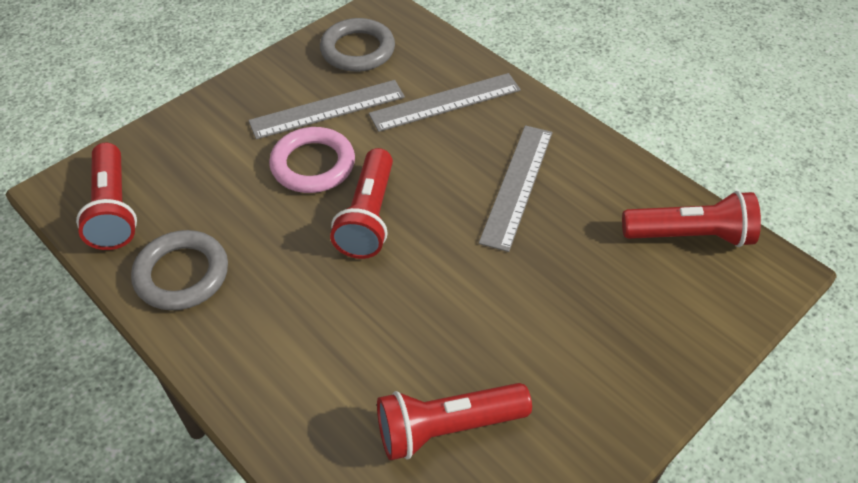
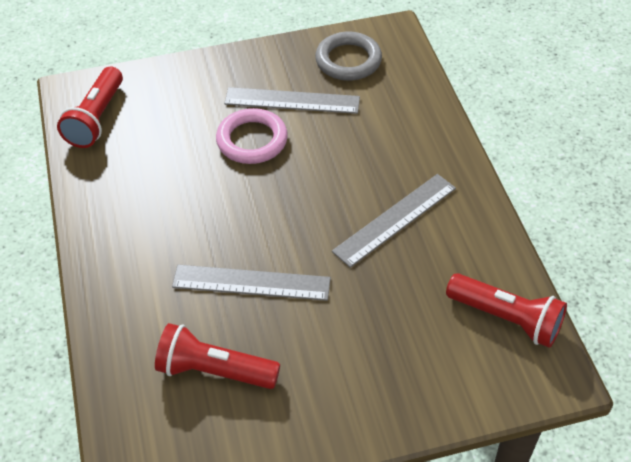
camera: 30 degrees right, 0 degrees up
(182, 274) = (111, 184): grey ring -> none
(368, 217) = (265, 197): red flashlight -> none
(445, 102) = (387, 129): grey ruler -> grey ruler (251, 282)

